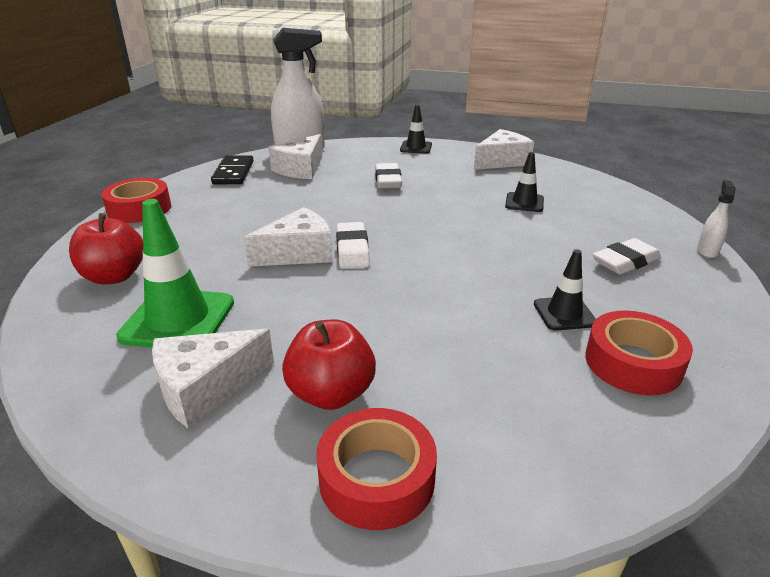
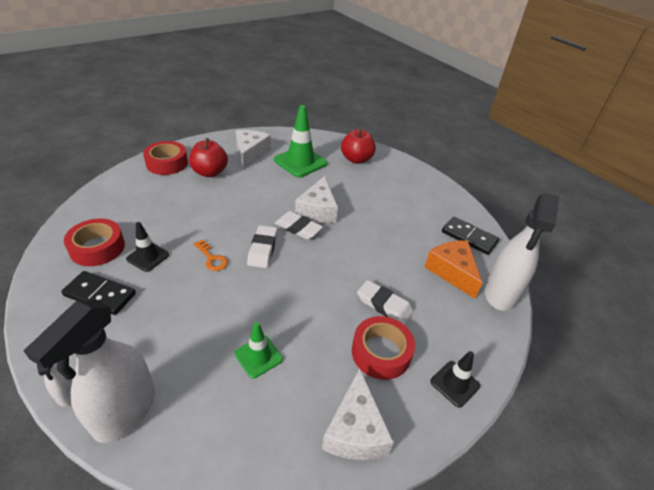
camera: 125 degrees right, 10 degrees up
(139, 209) = (433, 185): red tape -> red tape (381, 352)
(301, 169) = (452, 272): white cheese -> orange cheese
(487, 273) = (212, 258): none -> orange key
(524, 202) = (258, 356): black traffic cone -> green traffic cone
(625, 262) = (132, 329): white eraser -> white eraser (263, 249)
(650, 304) = (100, 295): none -> black domino
(656, 223) = (125, 412): none -> white spray bottle

